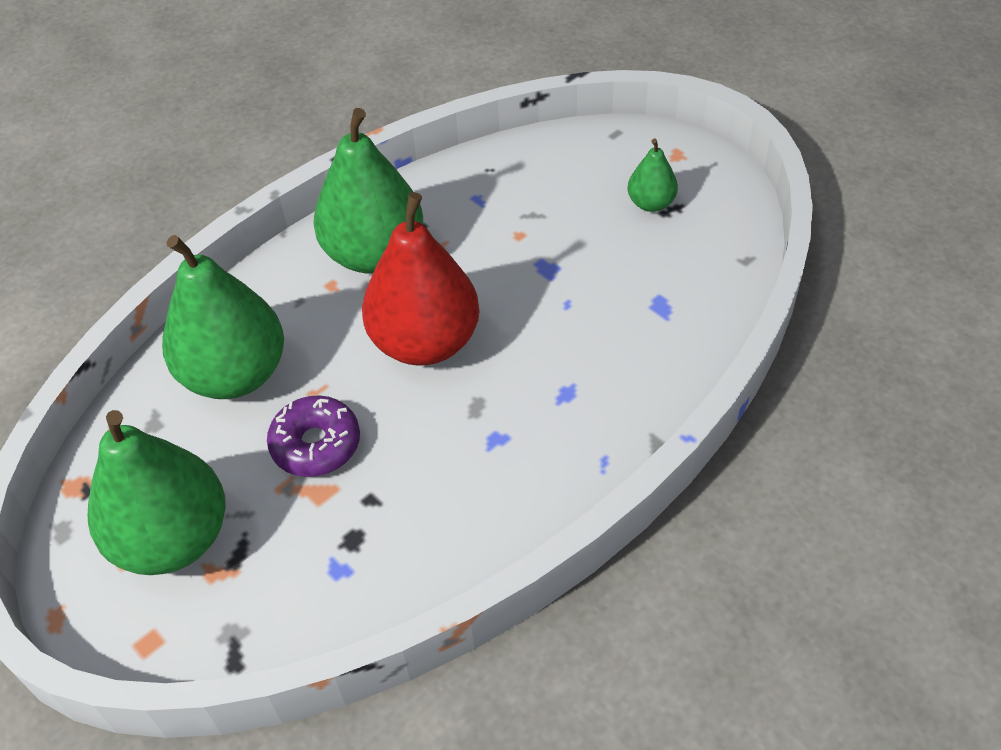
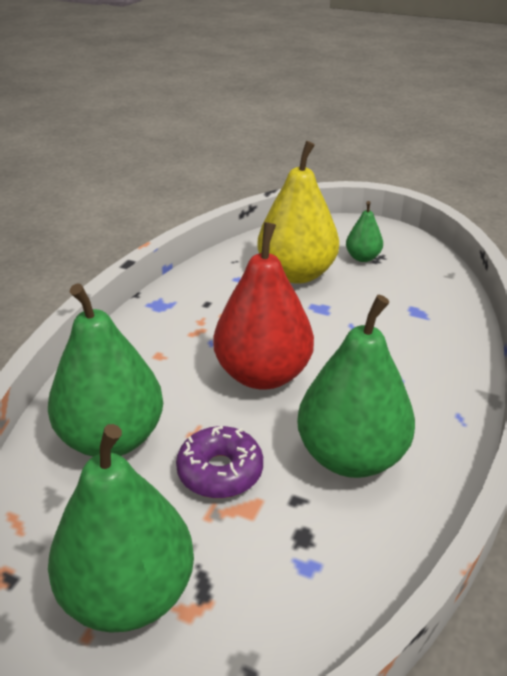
camera: 25 degrees left, 15 degrees down
(374, 254) = (182, 328): green pear -> green pear (351, 456)
(551, 209) = (296, 274): none -> yellow pear

